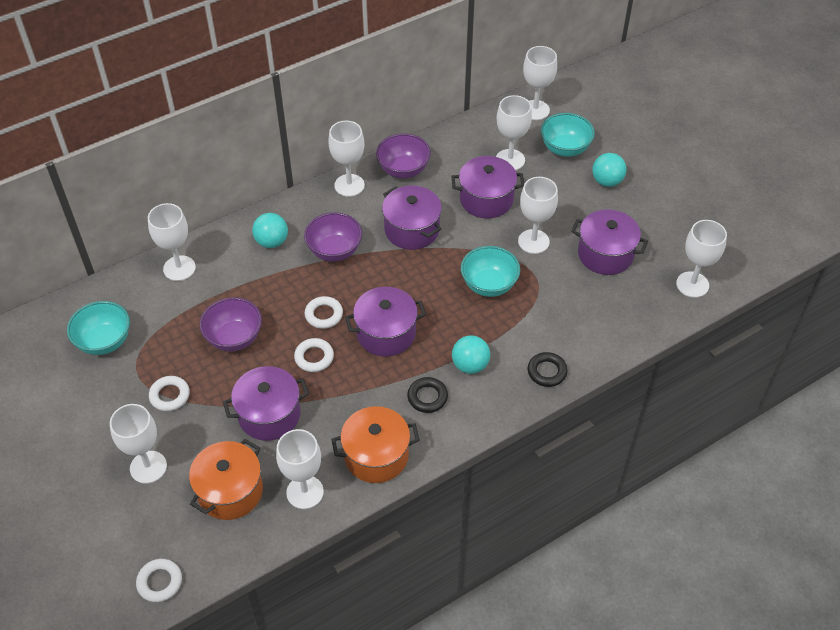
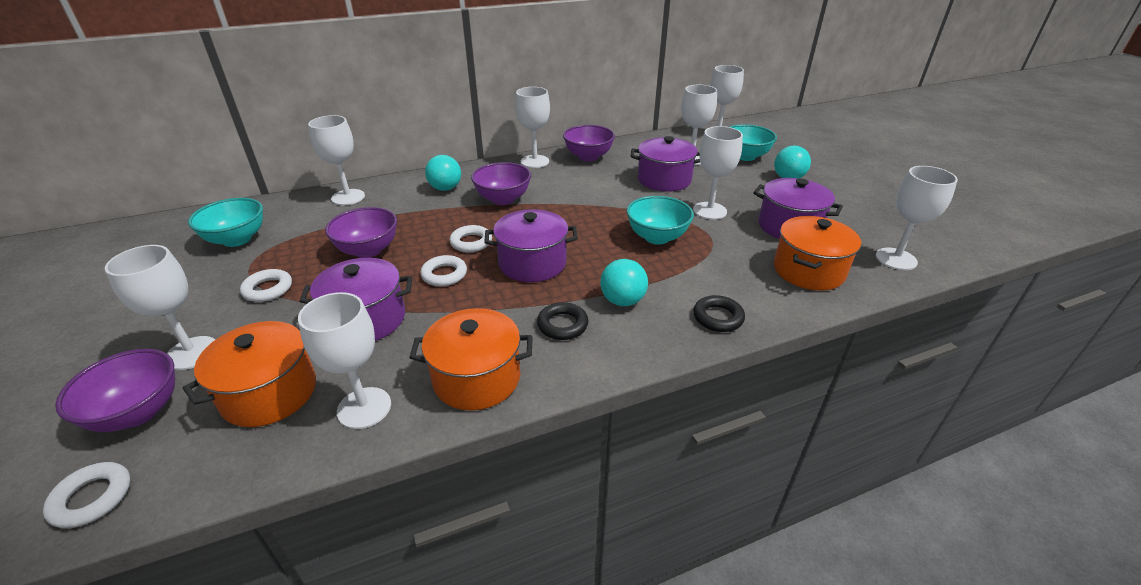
camera: 10 degrees right, 15 degrees down
(144, 521) = (138, 412): none -> purple bowl
(412, 230) = (585, 192): purple pot -> none
(619, 309) = (808, 271): none -> orange pot

